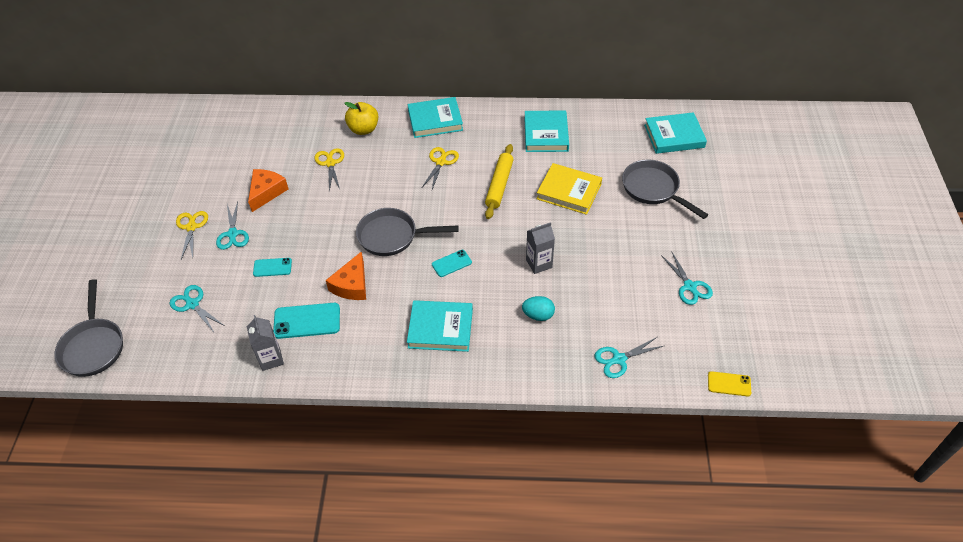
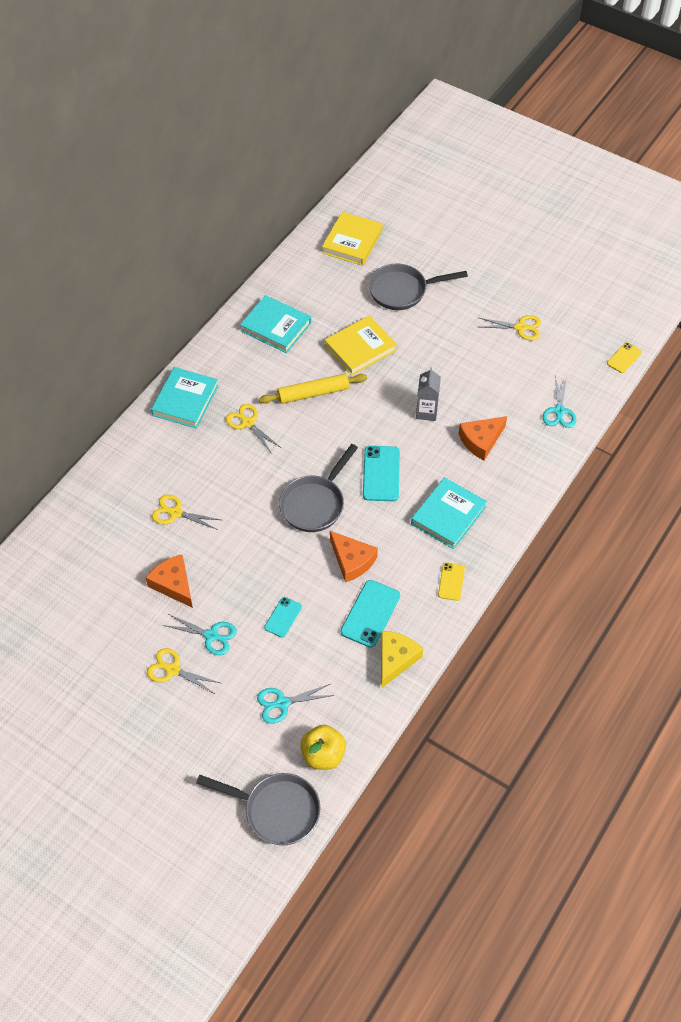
camera: 60 degrees left, 5 degrees up
(271, 359) = (395, 659): grey carton -> yellow cheese
(363, 129) = (148, 464): yellow apple -> yellow apple (323, 755)
(372, 362) = (451, 581): none -> yellow phone
(451, 263) = (381, 474): turquoise phone -> turquoise phone, size x1.67
(499, 185) = (313, 393): yellow rolling pin -> yellow rolling pin turned 60 degrees counterclockwise
(538, 315) = (481, 441): turquoise egg -> orange cheese
(674, 136) = (352, 242): turquoise book -> yellow book
(689, 286) = (520, 327): turquoise scissors -> yellow scissors

